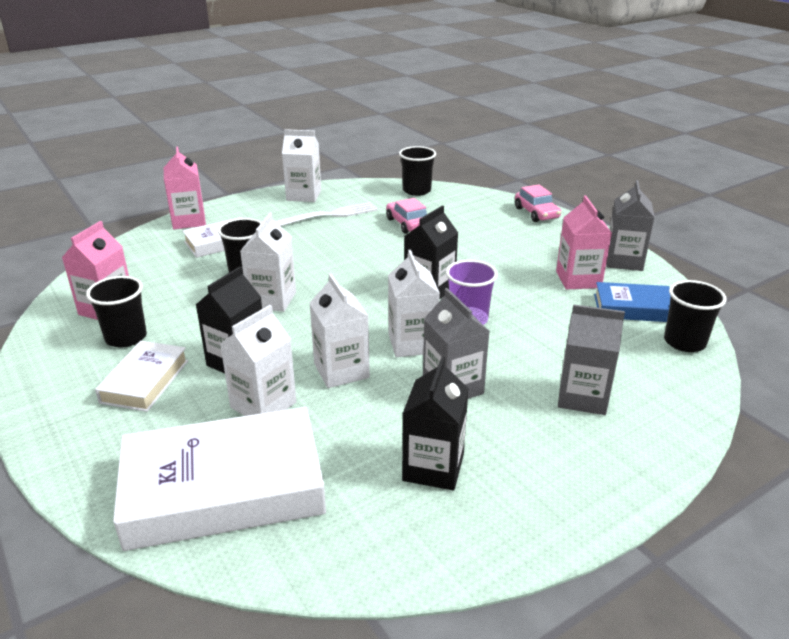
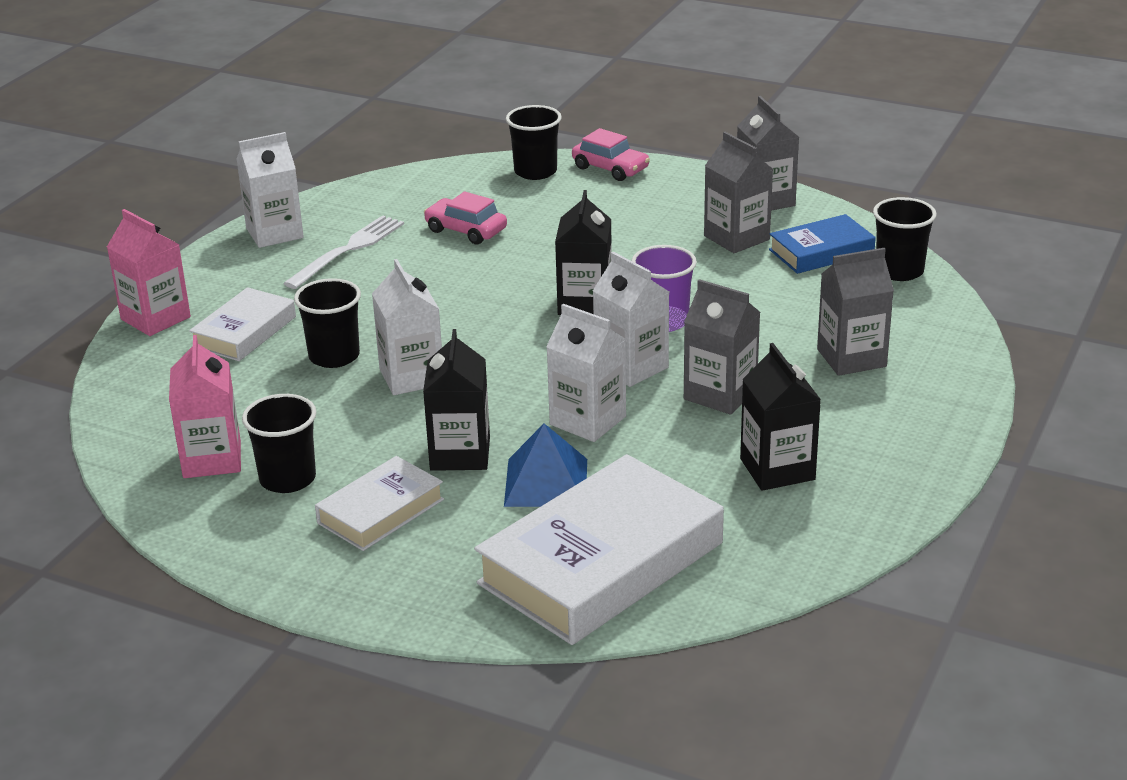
camera: 30 degrees left, 0 degrees up
(145, 381) = (380, 511): white book -> white book turned 60 degrees clockwise
(263, 405) = (546, 482): white carton -> blue pyramid
(416, 191) = (424, 181): black cup -> black cup (535, 171)
(578, 279) = (736, 238): pink carton -> grey carton

